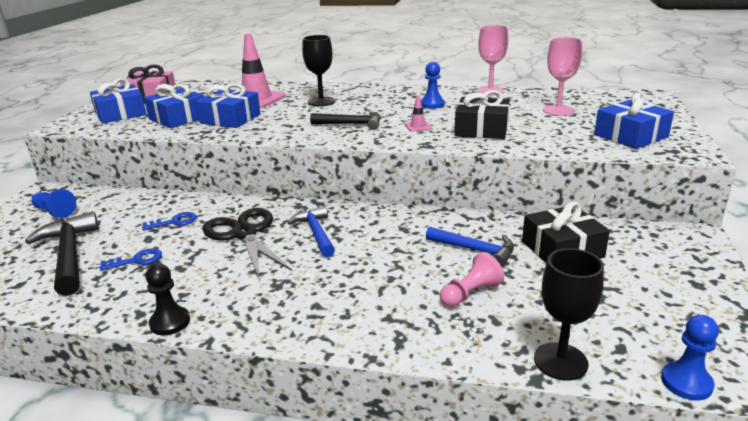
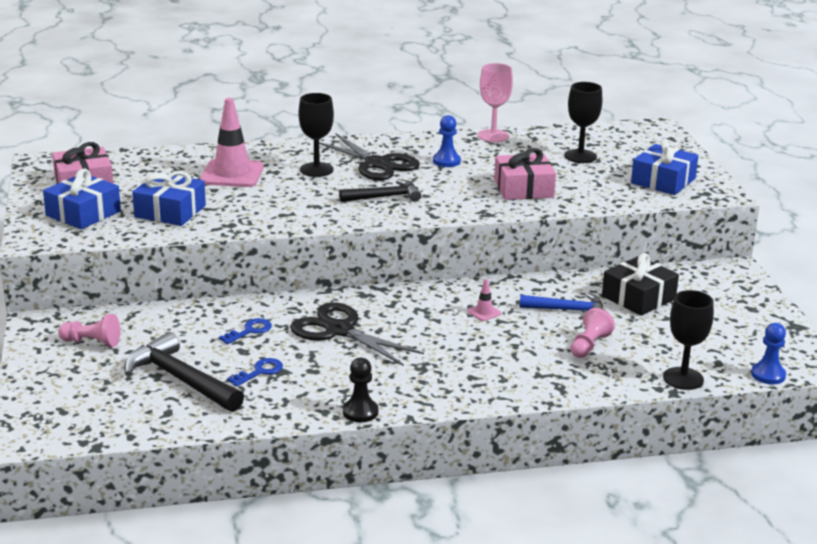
camera: 25 degrees left, 0 degrees up
(54, 212) = (92, 342): blue pawn -> pink pawn
(230, 119) = (236, 205): blue gift -> none
(316, 233) = (409, 318): blue hammer -> none
(373, 102) = (377, 164): none -> black scissors
(418, 126) = (457, 192): pink traffic cone -> pink traffic cone (484, 312)
(481, 129) = (523, 188): black gift -> pink gift
(558, 110) = (580, 156): pink goblet -> black goblet

